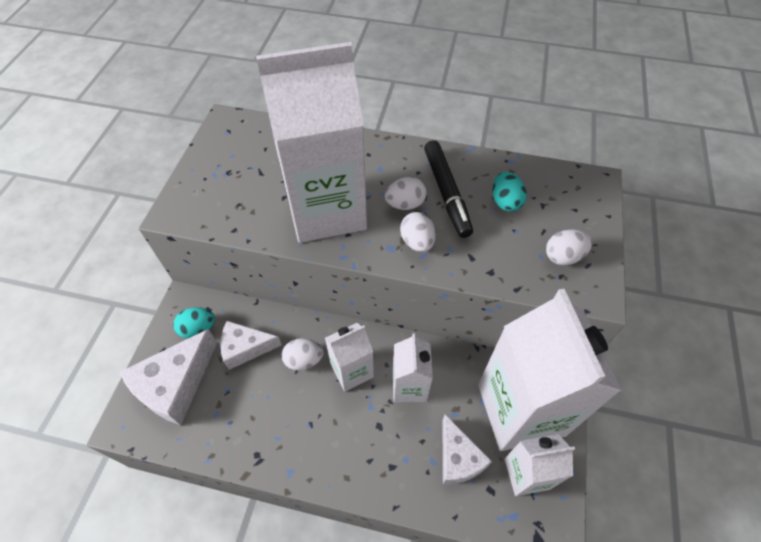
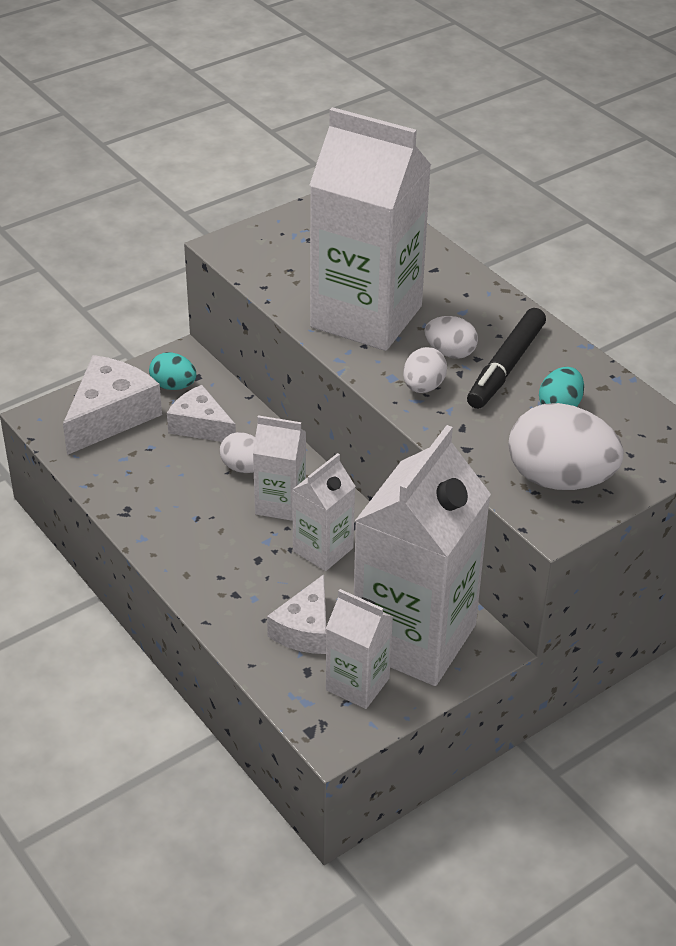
camera: 40 degrees right, 15 degrees down
(175, 385) = (111, 416): white cheese -> white cheese turned 135 degrees clockwise
(563, 256) = (559, 479): white egg -> white egg, size x1.90

